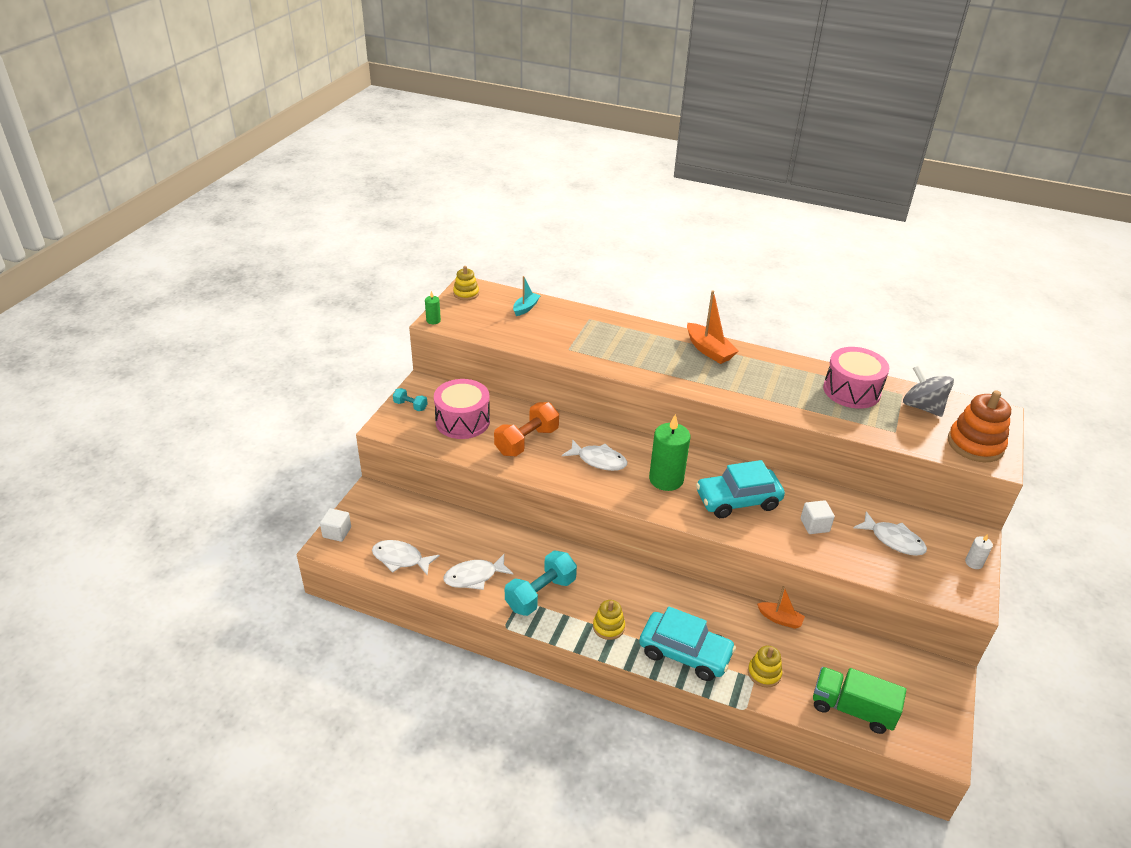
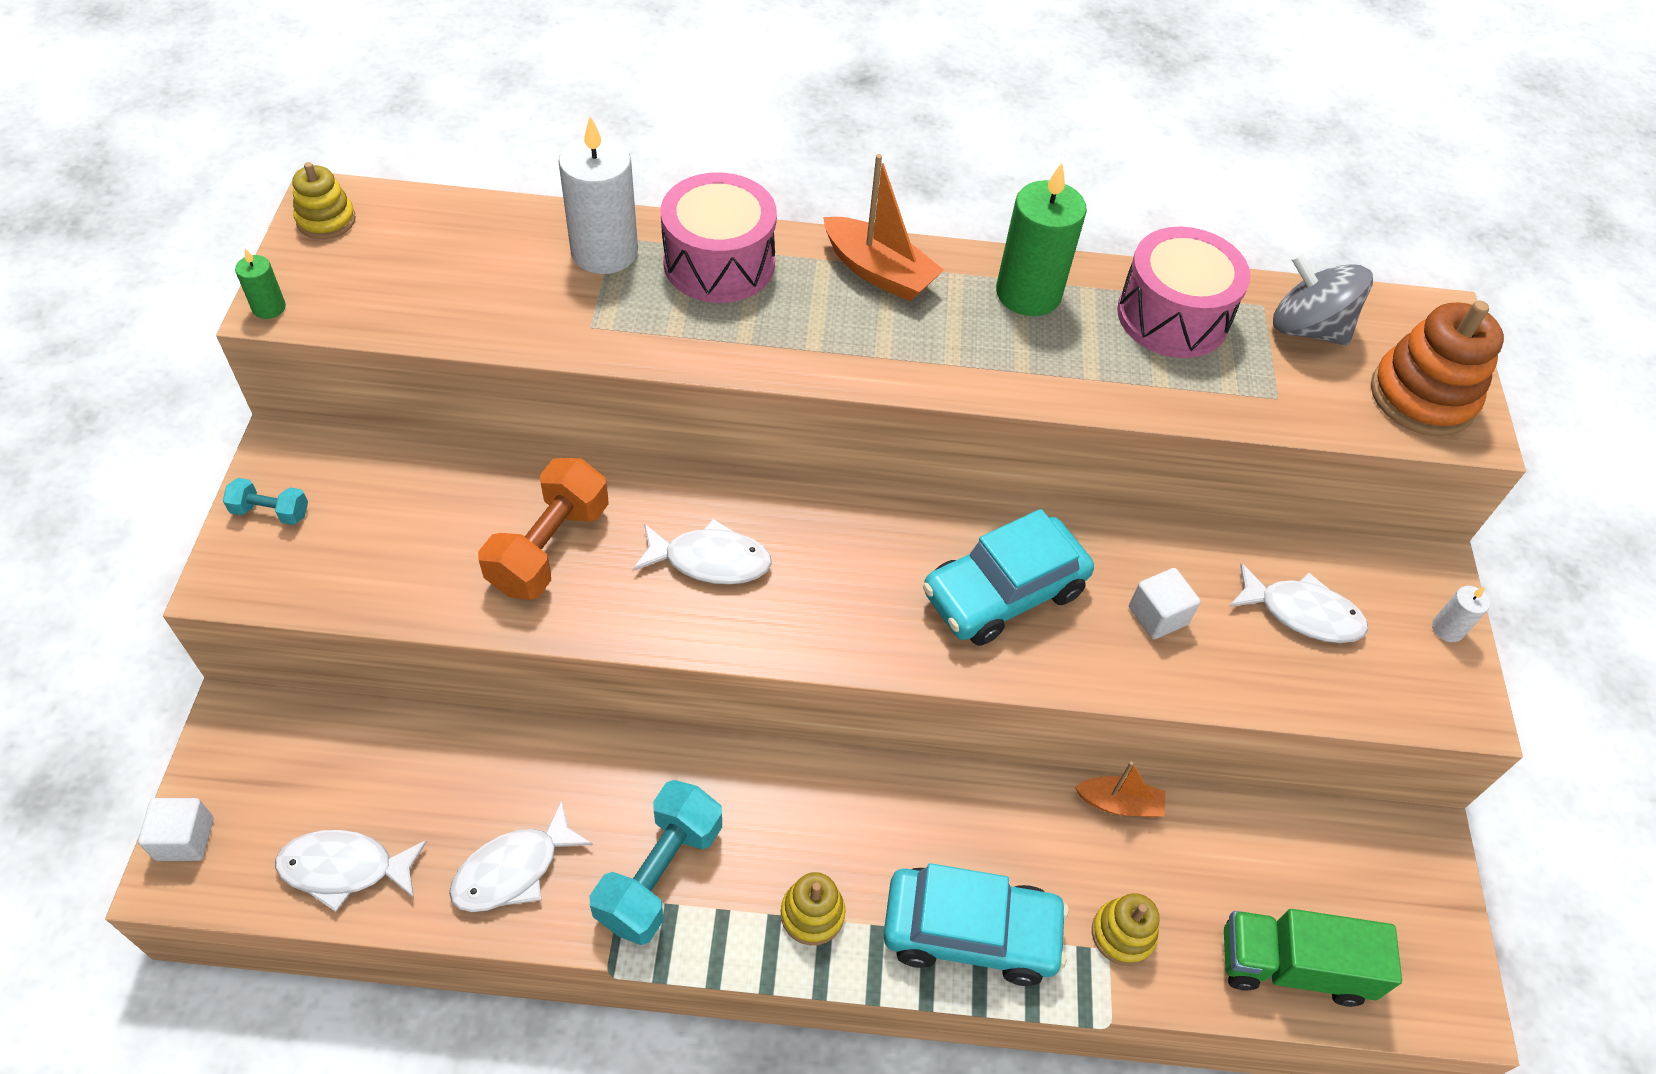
camera: 20 degrees left, 15 degrees up
(462, 421) = (398, 526): pink drum -> pink drum (719, 263)
(526, 308) = (470, 235): turquoise boat -> none
(583, 323) = (604, 252): none -> white candle
(666, 479) = (855, 575): green candle -> green candle (1028, 293)

